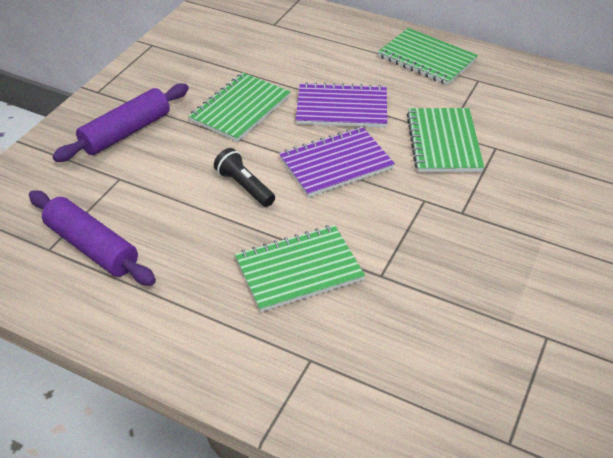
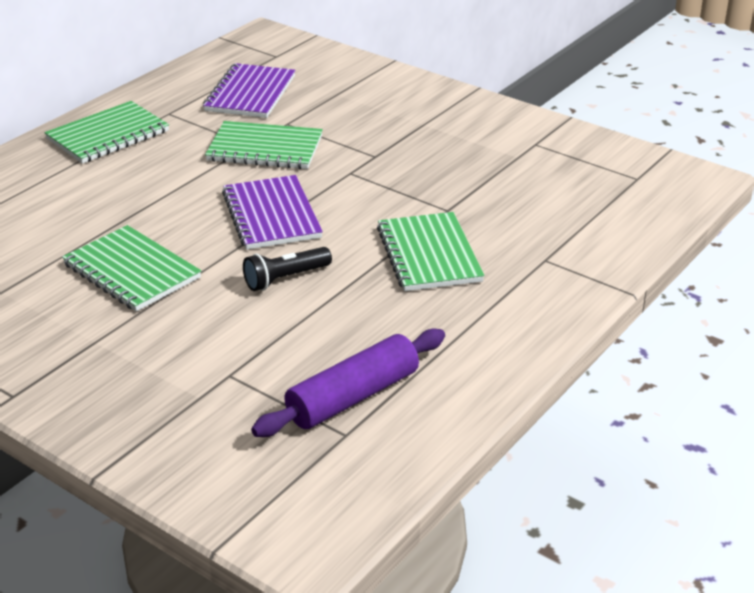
camera: 80 degrees left, 10 degrees down
(126, 132) = (131, 368): purple rolling pin -> none
(341, 108) = (171, 200): purple notebook -> purple notebook (250, 93)

